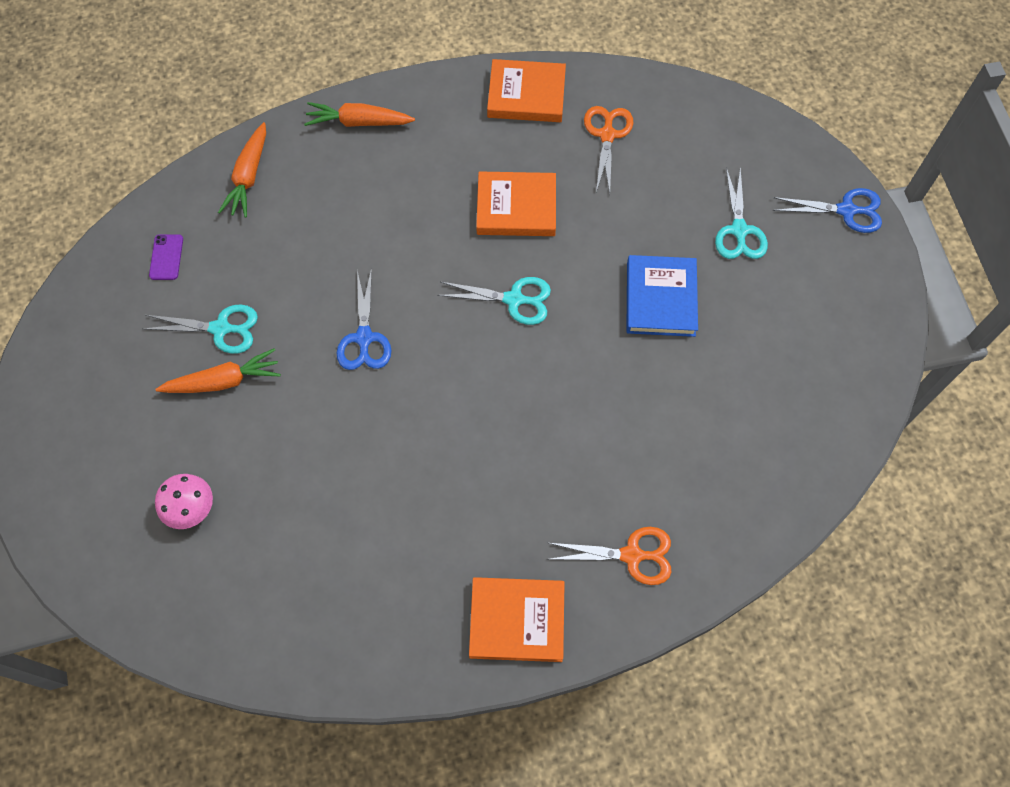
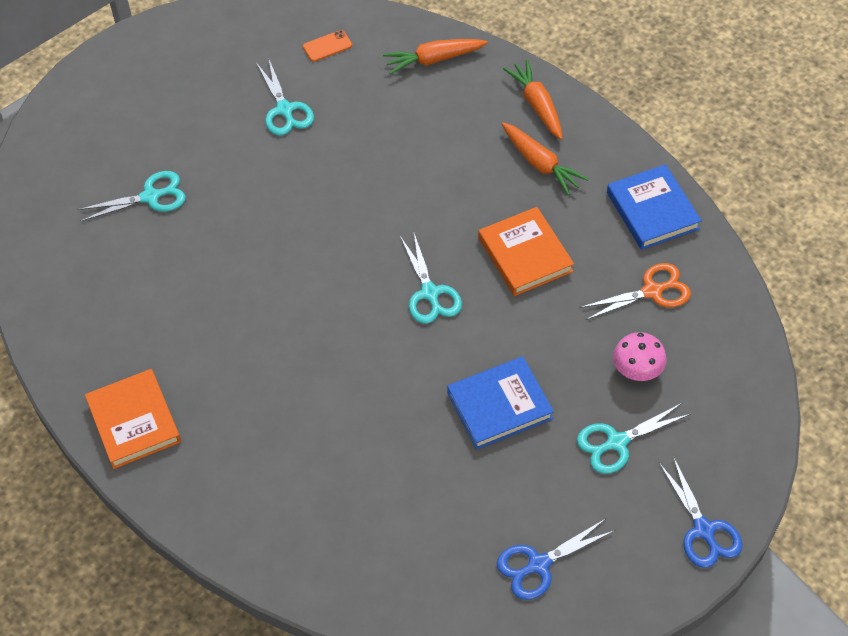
camera: 65 degrees right, 10 degrees down
(166, 257) = (327, 46): purple phone -> orange phone
(191, 508) = (125, 166): pink mushroom -> pink mushroom (637, 370)
(223, 381) = (240, 133): orange carrot -> orange carrot (540, 164)
(248, 498) = (151, 197): none -> turquoise scissors
(364, 338) = (330, 205): blue scissors -> blue scissors (538, 564)
(526, 95) = (652, 211): orange book -> blue book
(632, 555) = (232, 483): orange scissors -> none

